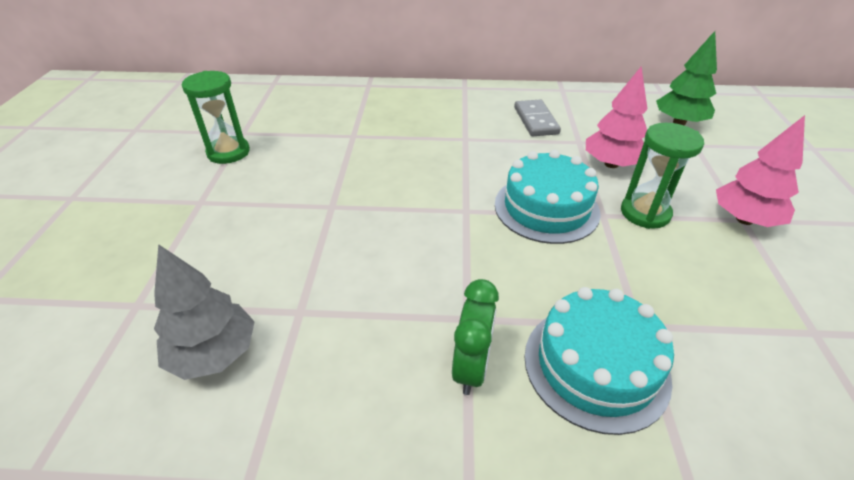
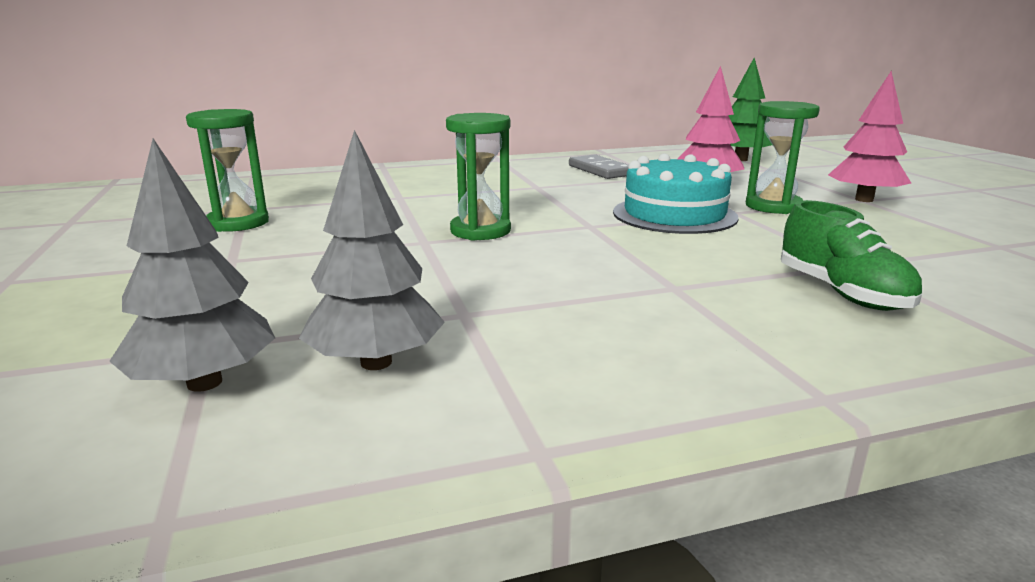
camera: 20 degrees left, 20 degrees down
(114, 345) = (205, 383): none -> grey tree
(379, 200) = (480, 231): none -> green hourglass
(471, 367) = (718, 315): green clock -> none
(596, 366) = (842, 293): turquoise cake -> green shoe

